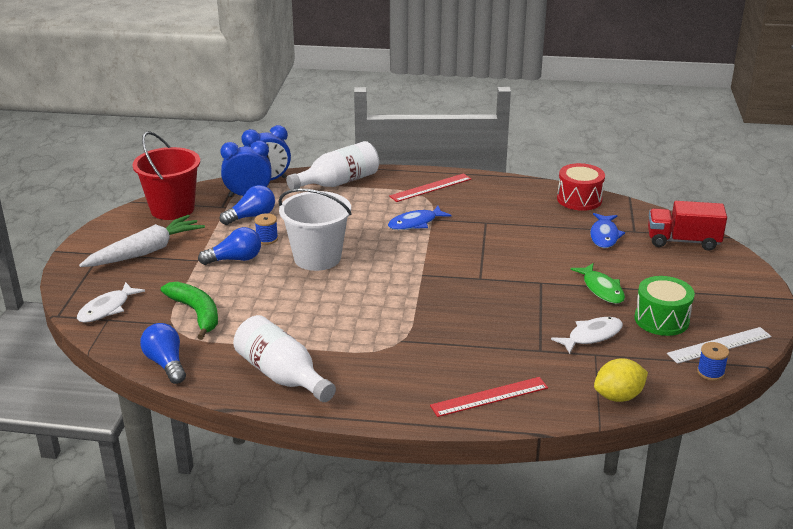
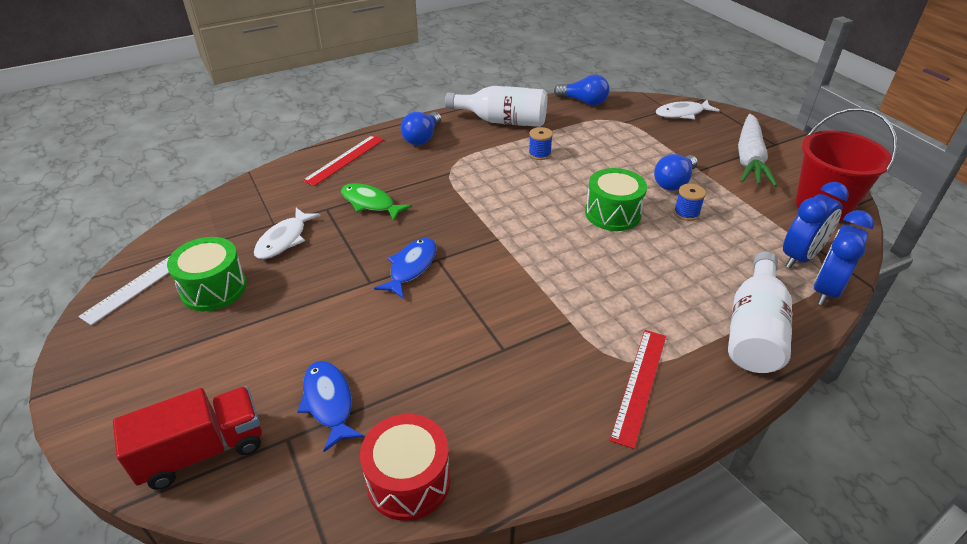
camera: 145 degrees right, 10 degrees up
(107, 309) = (682, 114): white fish -> white fish turned 105 degrees counterclockwise
(196, 313) = (622, 133): green banana -> none
(251, 216) = (745, 231): blue light bulb -> blue light bulb (422, 138)
(317, 258) = (612, 214): white bucket -> green drum
(415, 223) = (580, 304): blue fish -> blue fish (411, 267)
(601, 289) = (296, 302): green fish -> green fish (370, 203)
(618, 396) = (239, 195): yellow lemon -> none
(710, 372) = (154, 247): blue spool -> blue spool (539, 154)

